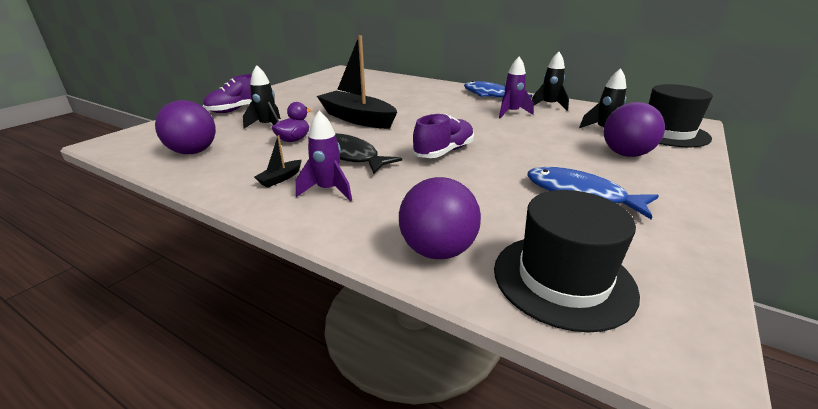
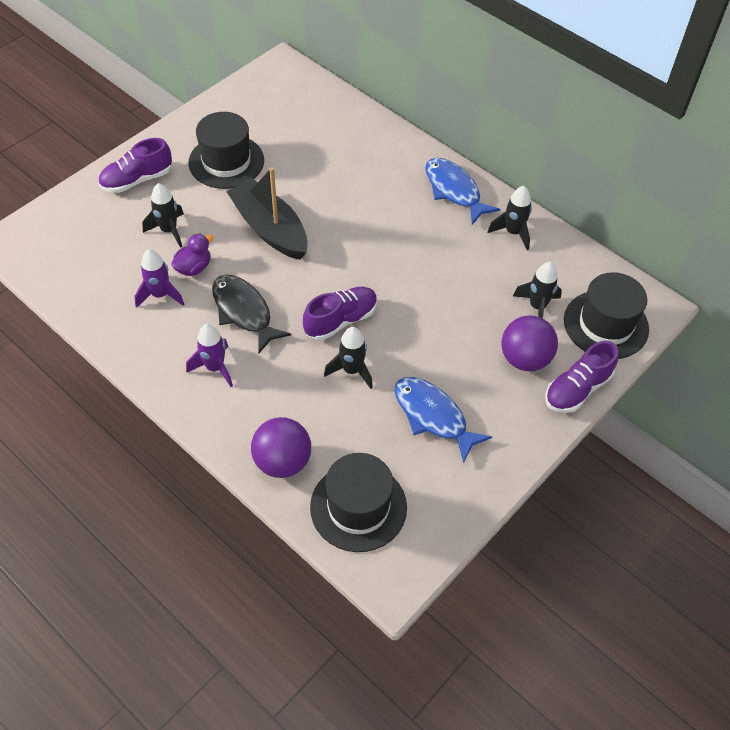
camera: 10 degrees right, 25 degrees up
(193, 152) = (94, 275): purple ball -> none
(280, 178) = (175, 340): black boat -> none
(312, 98) = (226, 161): none -> black hat
(474, 177) = (352, 370): none -> black rocket
(511, 113) = (455, 245): purple rocket -> purple rocket (160, 295)
(692, 164) = (577, 389): none -> purple shoe

